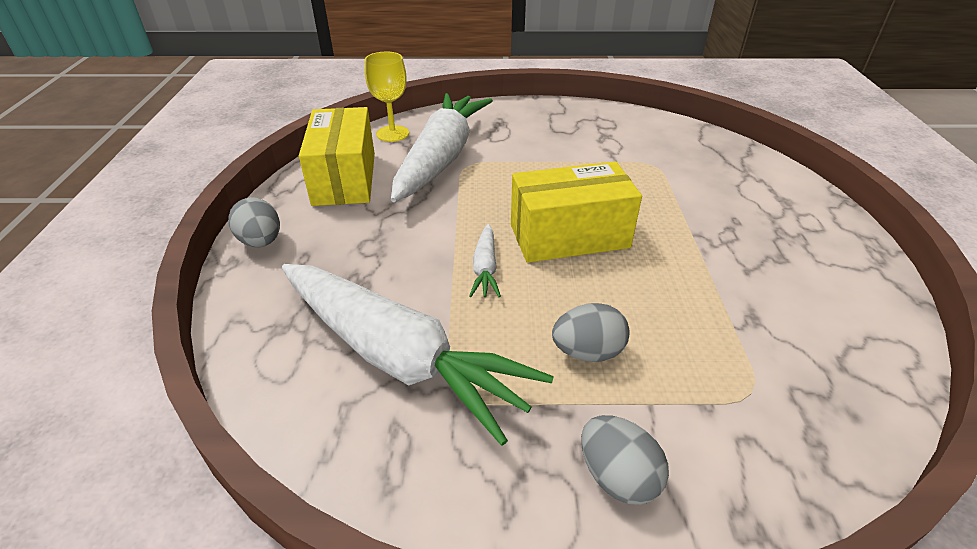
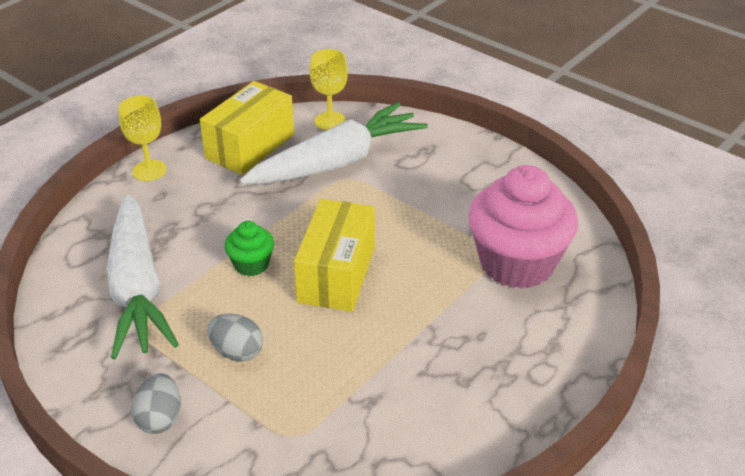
camera: 40 degrees right, 0 degrees up
(261, 242) = (149, 170): grey egg -> yellow goblet
(485, 268) = (251, 264): white carrot -> green cupcake
(569, 236) = (336, 274): yellow box -> yellow box turned 75 degrees clockwise
(676, 163) = (517, 263): none -> pink cupcake

